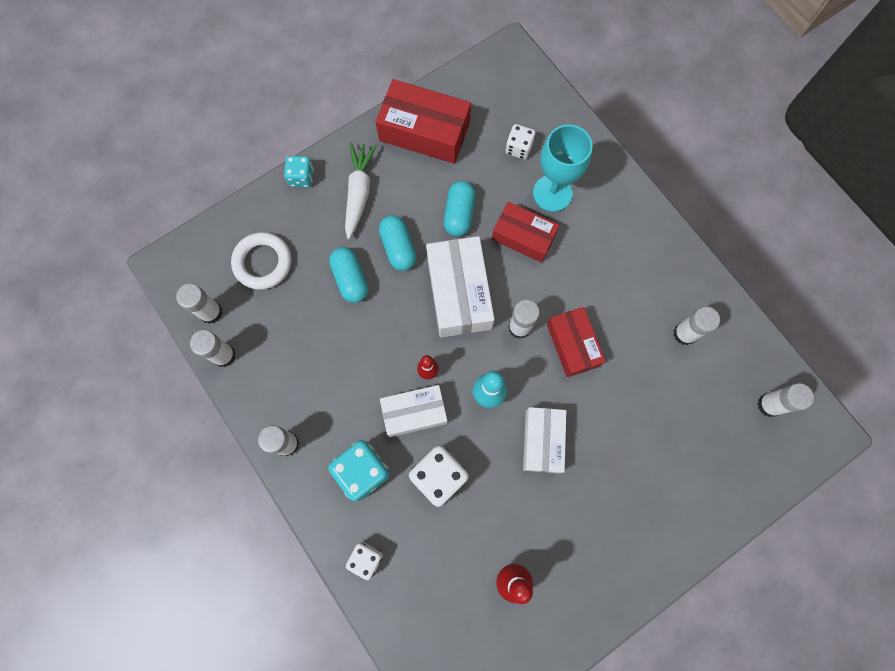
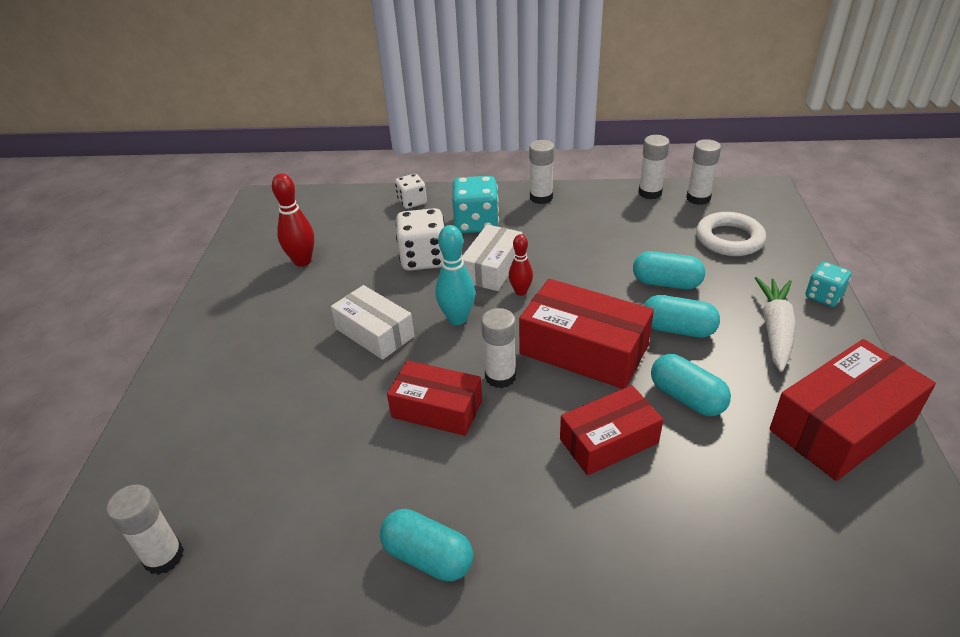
camera: 130 degrees right, 35 degrees down
(359, 192) = (775, 329): white carrot -> white carrot turned 120 degrees counterclockwise
(459, 293) = (583, 350): white box -> red box
(518, 148) = (756, 514): white dice -> none
(552, 193) = (652, 510): turquoise goblet -> none
(660, 277) = (428, 557): none -> turquoise capsule
(684, 333) = (335, 528): white glue stick -> none

